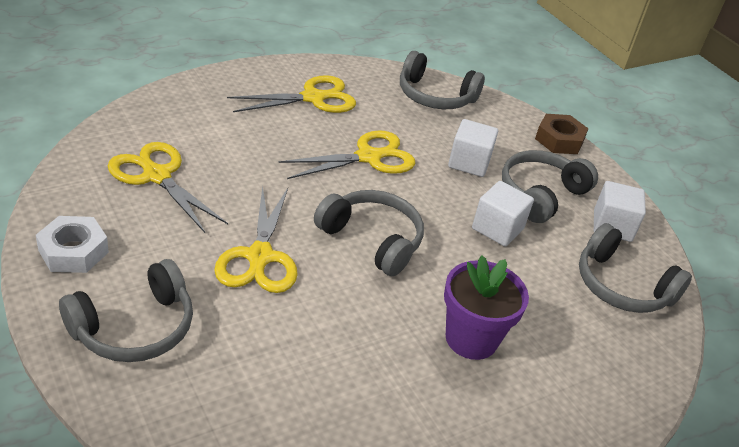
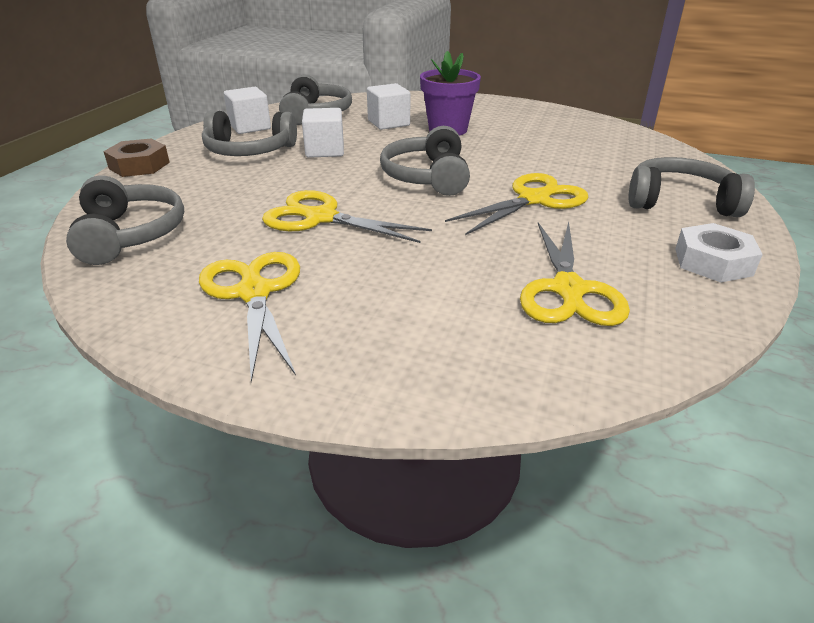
camera: 125 degrees left, 5 degrees down
(313, 98) = (254, 293): yellow scissors -> yellow scissors turned 45 degrees clockwise
(469, 162) = (248, 182): white cube -> white cube (388, 123)

